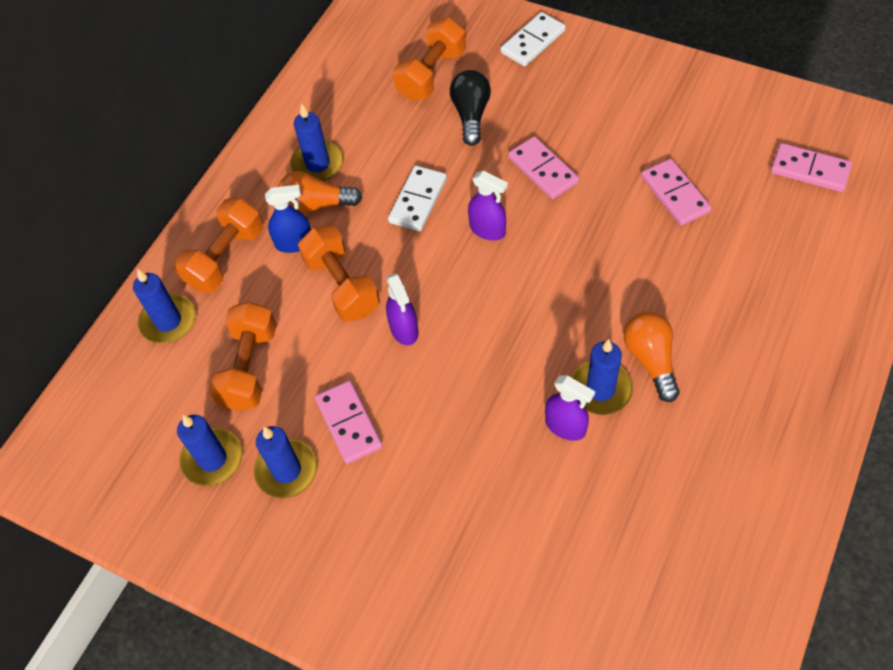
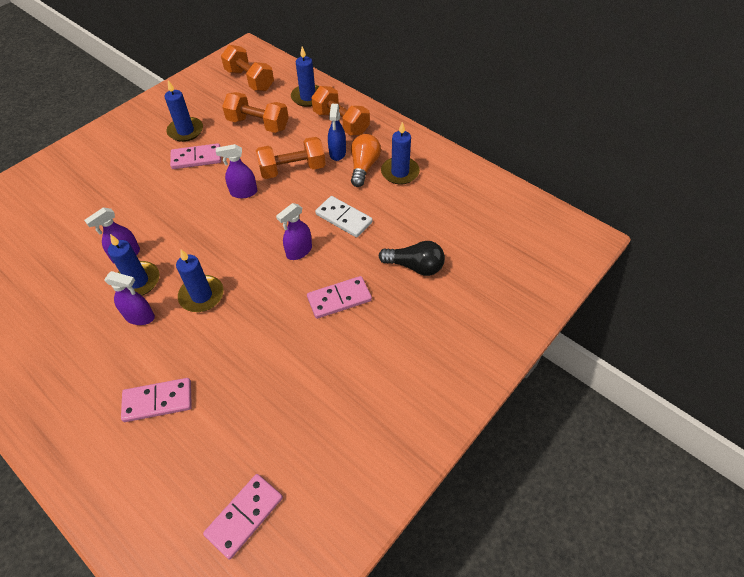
camera: 100 degrees right, 5 degrees down
(212, 459) = (211, 106): blue candle -> blue candle (201, 295)
(431, 74) = (468, 251): orange dumbbell -> orange dumbbell (250, 80)
(533, 42) = (488, 330): white domino -> none
(651, 360) = (140, 317): orange light bulb -> purple spray bottle
(675, 194) = (272, 385): pink domino -> pink domino (158, 401)

